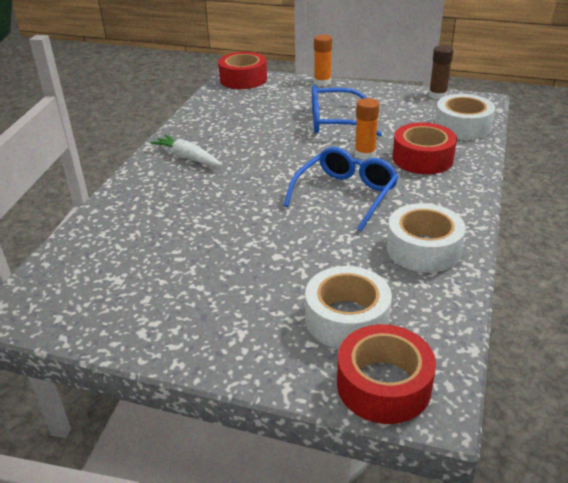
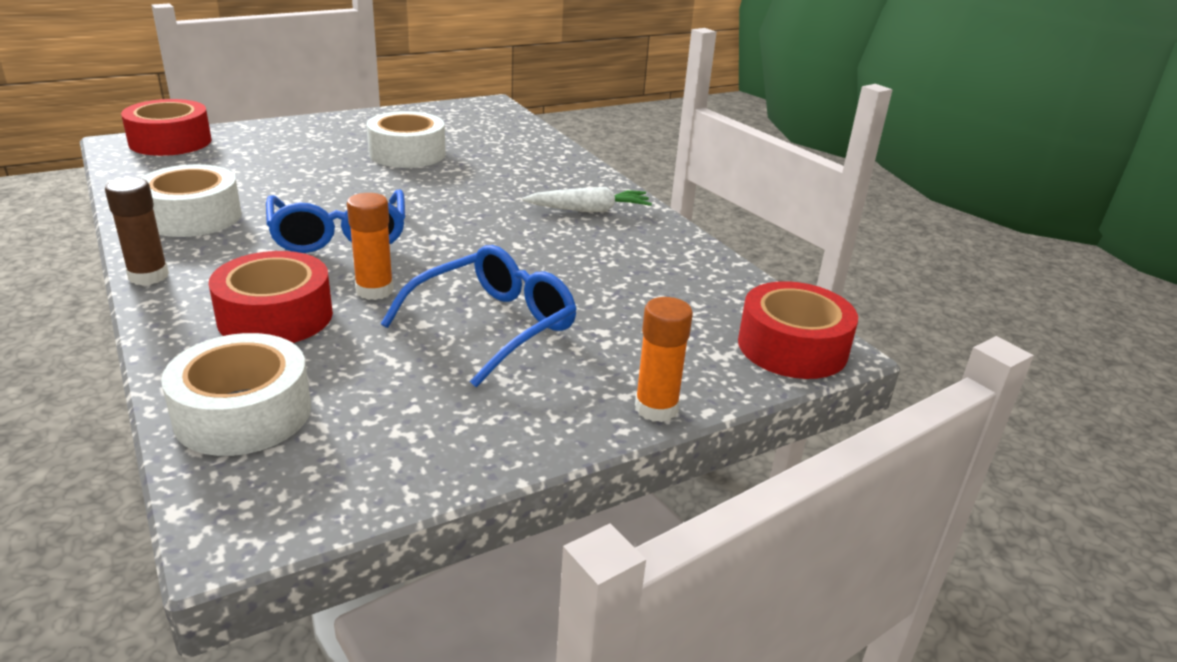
camera: 130 degrees right, 5 degrees down
(346, 319) = (231, 158): white tape -> white tape (407, 153)
(437, 95) = (367, 491): brown glue stick -> brown glue stick (148, 276)

